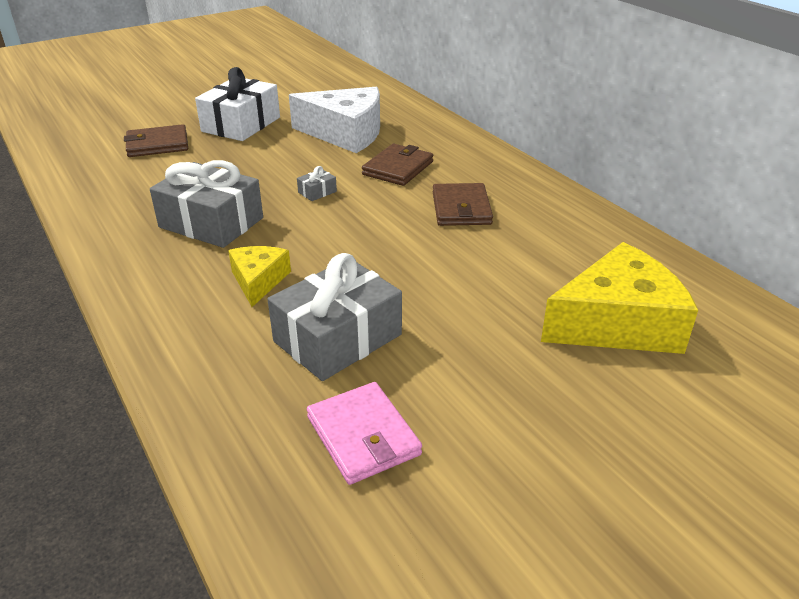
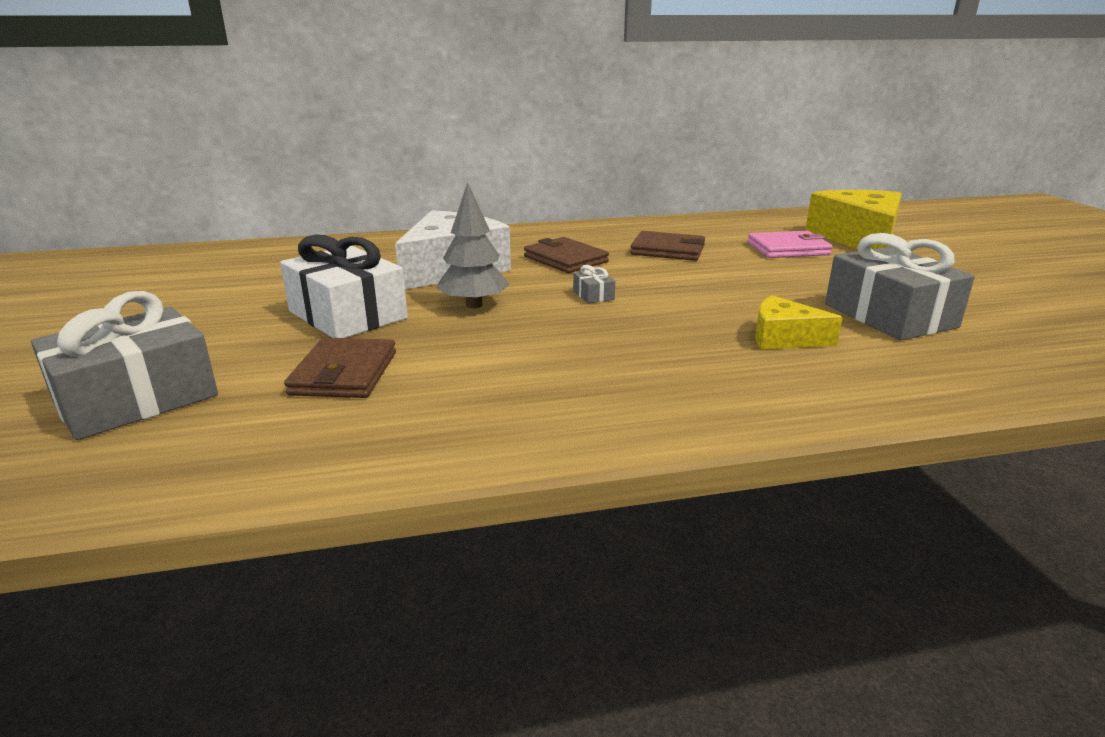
camera: 70 degrees left, 10 degrees down
(211, 222) = (636, 352): grey gift -> grey gift (136, 398)
(275, 155) = (474, 305): none -> grey tree
(363, 436) = (1028, 322): pink wallet -> pink wallet (788, 249)

